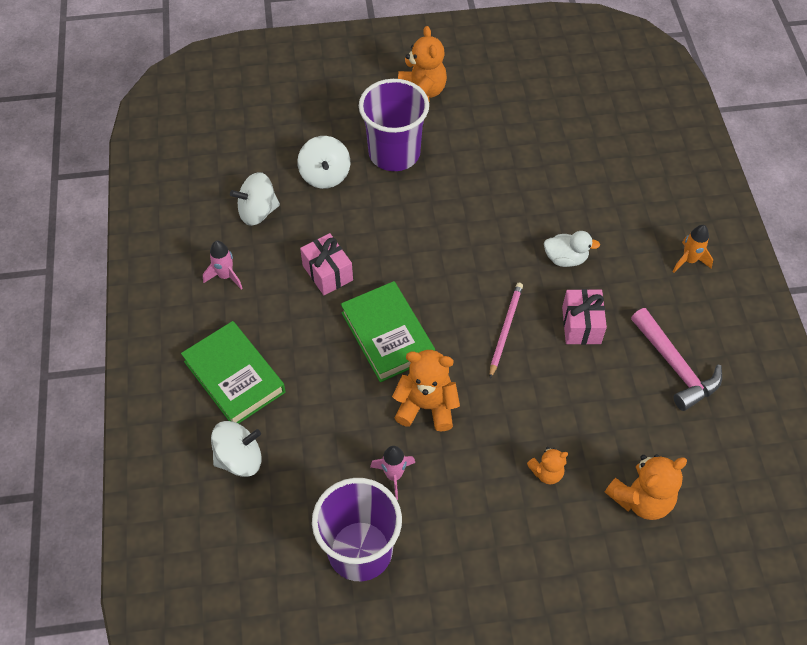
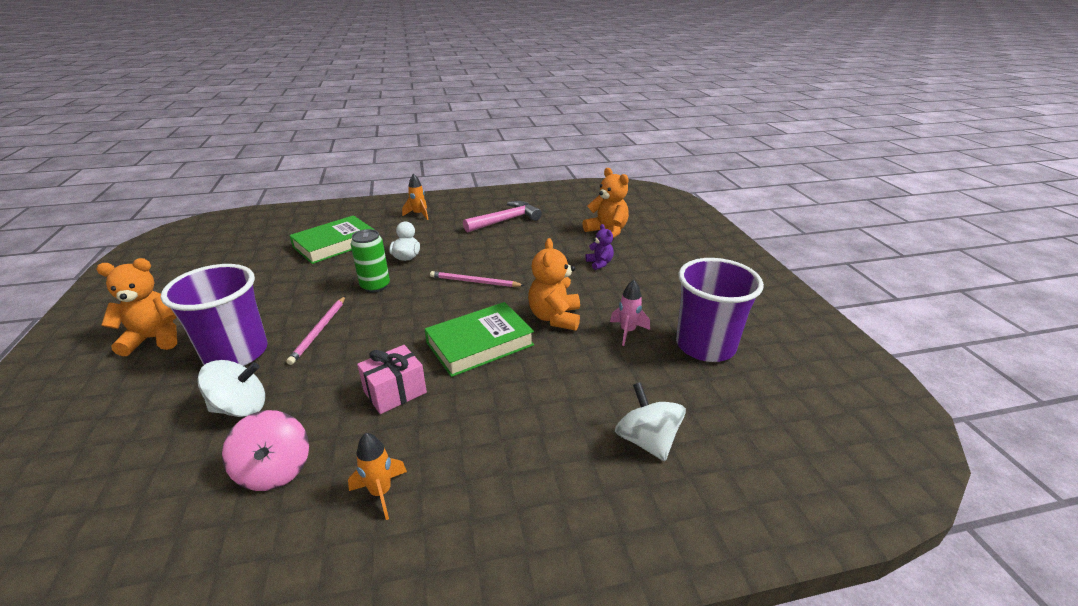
camera: 95 degrees left, 25 degrees down
(225, 276) = (381, 492): pink rocket -> orange rocket
(234, 377) = (540, 460): green book -> green book (335, 244)
(258, 212) = (275, 470): white spinning top -> pink spinning top
(422, 204) = (319, 331): none -> pink pencil
(501, 236) = (375, 286): none -> green can
(546, 472) = (599, 263): orange teddy bear -> purple teddy bear
(581, 325) = (471, 251): pink gift -> none

